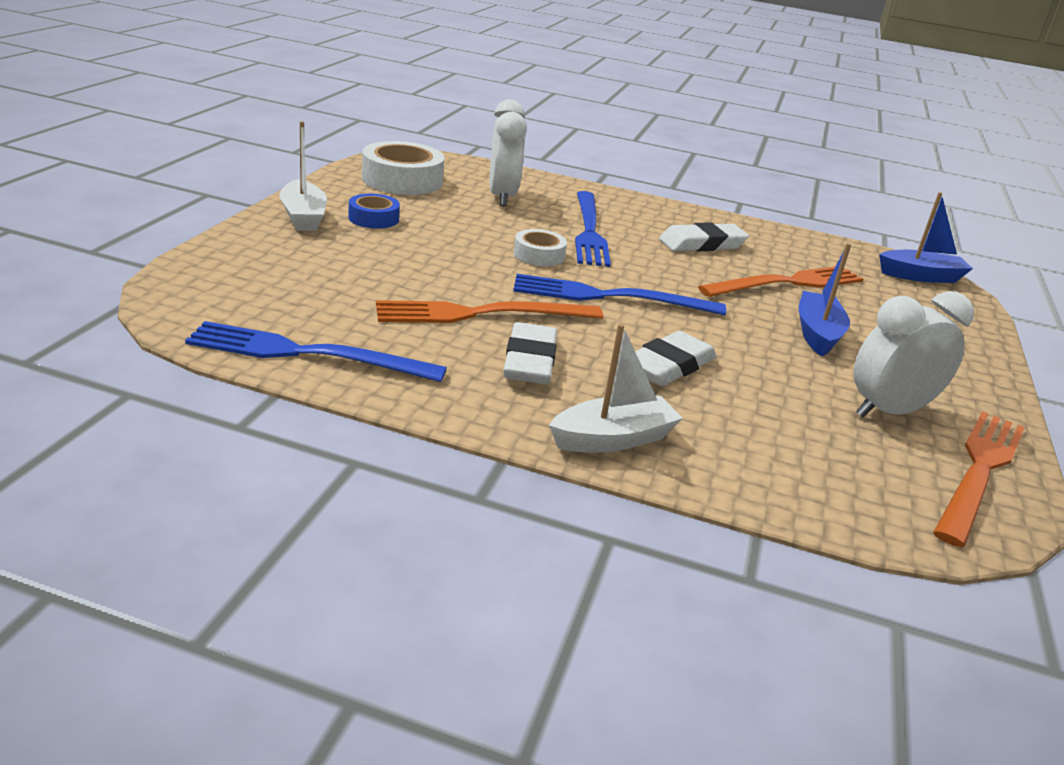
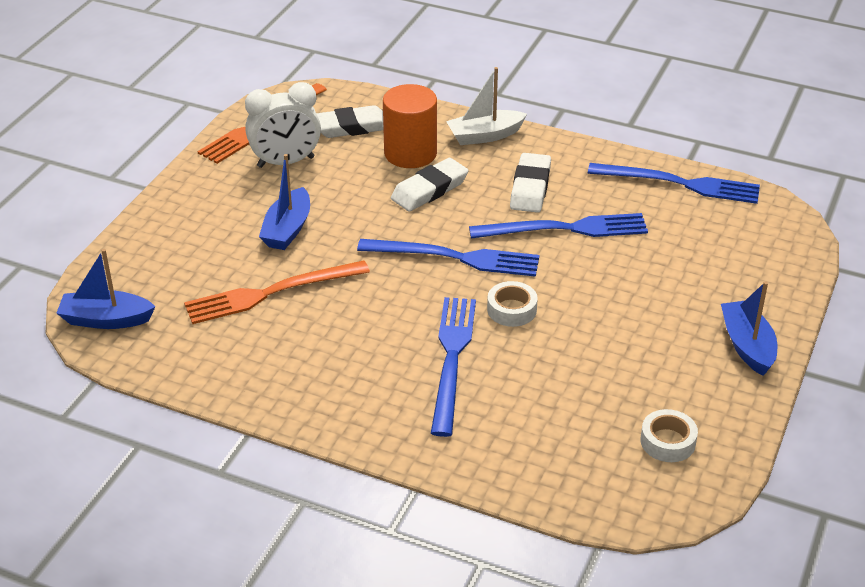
camera: 170 degrees left, 10 degrees up
(303, 217) = (747, 345): white boat -> blue boat
(373, 218) = (679, 352): blue tape -> none
(402, 180) = (667, 441): white tape -> white tape, size x0.56
(481, 314) = (565, 229): orange fork -> blue fork
(502, 197) = (545, 419): white clock -> none
(702, 244) = (329, 350): white eraser -> white eraser (352, 127)
(719, 416) = (410, 153): none -> orange cylinder

